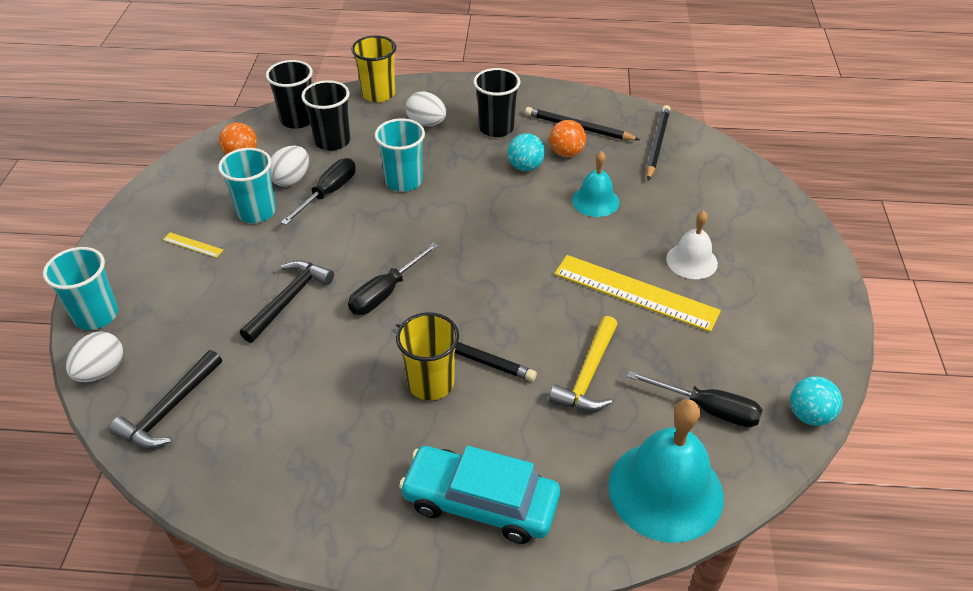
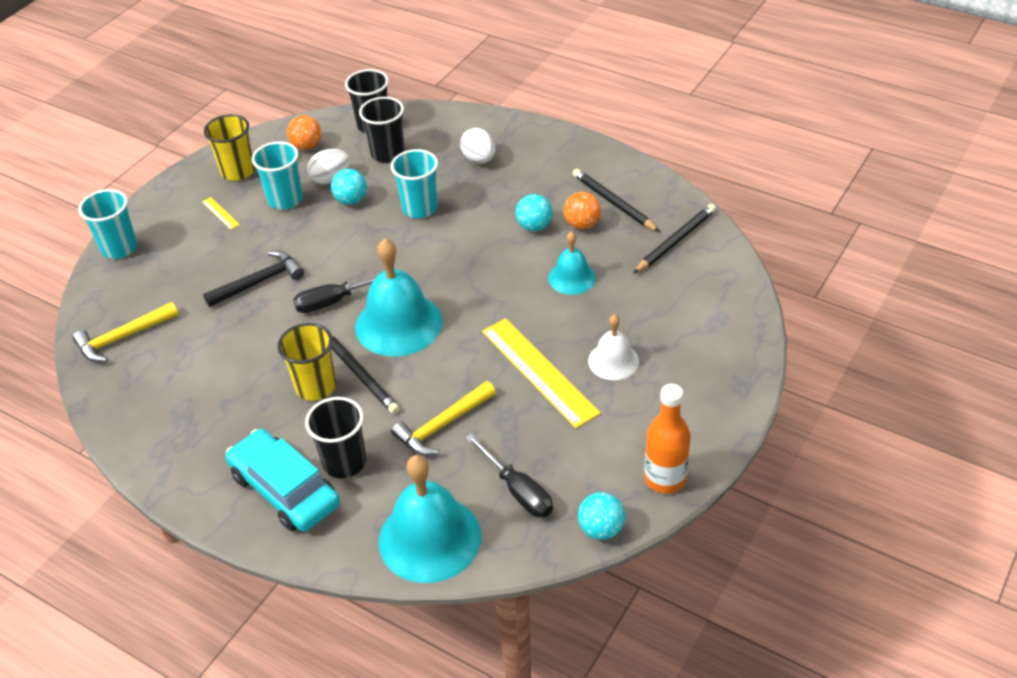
camera: 30 degrees right, 0 degrees up
(101, 371) = (97, 292): white egg -> none
(170, 409) = (123, 338): black hammer -> yellow hammer
(328, 193) = (351, 200): black screwdriver -> turquoise ball
(378, 94) = (458, 119): yellow cup -> yellow cup (238, 171)
(468, 293) = (398, 324): none -> turquoise bell
(496, 128) = (537, 181): black cup -> black cup (344, 462)
(822, 348) = (665, 479): none -> orange bottle

